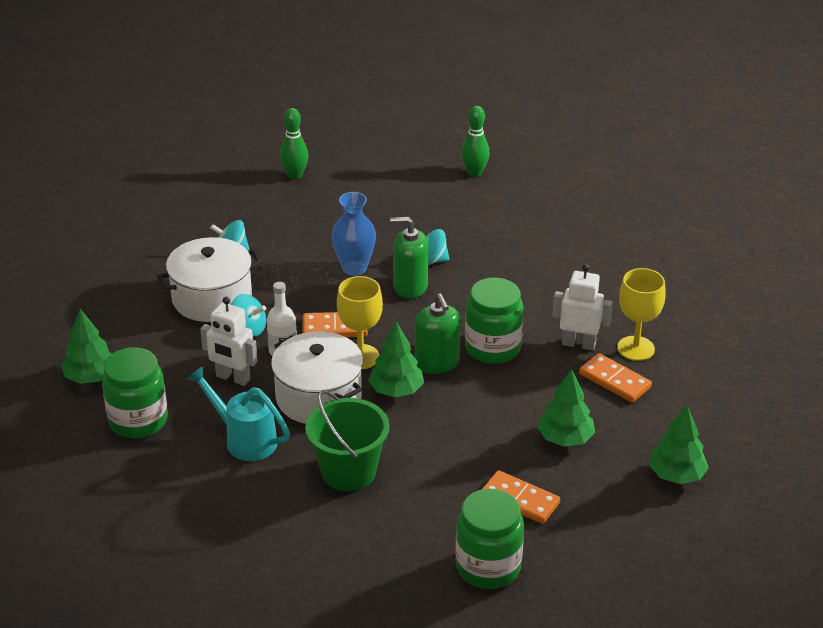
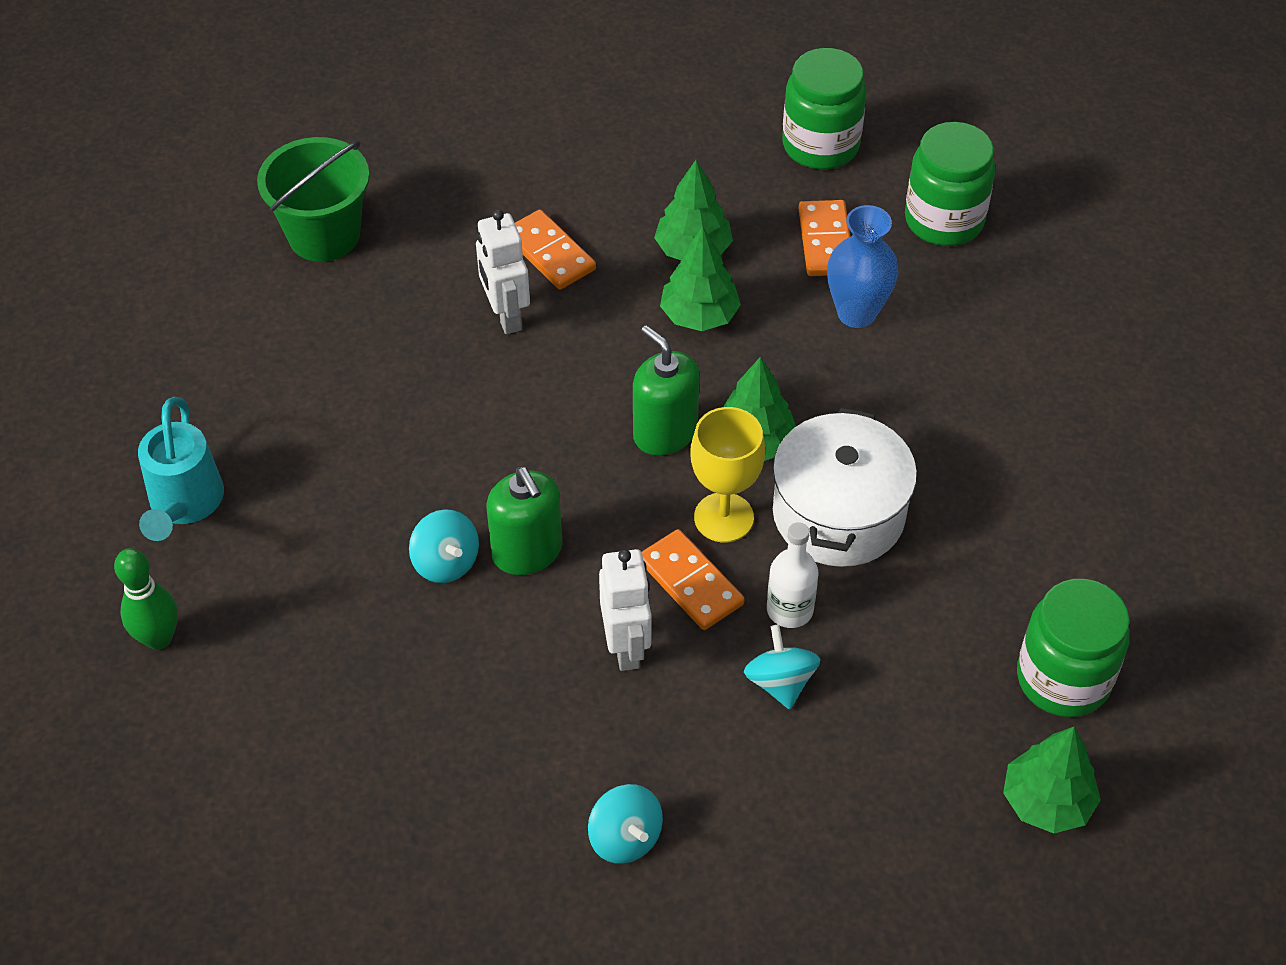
camera: 125 degrees left, 15 degrees up
(212, 298) = (755, 779): white pot -> none
(233, 378) = (891, 630): white robot -> white robot (626, 647)
(244, 439) = (981, 540): turquoise watering can -> turquoise watering can (184, 504)
(295, 175) = (341, 897): green bowling pin -> none
(348, 472) = (931, 407): green bucket -> green bucket (324, 235)
(354, 268) = (537, 644): blue vase -> blue vase (856, 313)
(437, 363) = (665, 432): green soap dispenser -> green soap dispenser turned 75 degrees counterclockwise
(492, 348) = (586, 393): green jar -> green jar (820, 145)
(614, 381) = (550, 253): orange domino -> orange domino turned 45 degrees counterclockwise
(635, 348) = (469, 260): yellow goblet -> none
(676, 475) = (667, 140): green tree -> green tree (699, 315)

